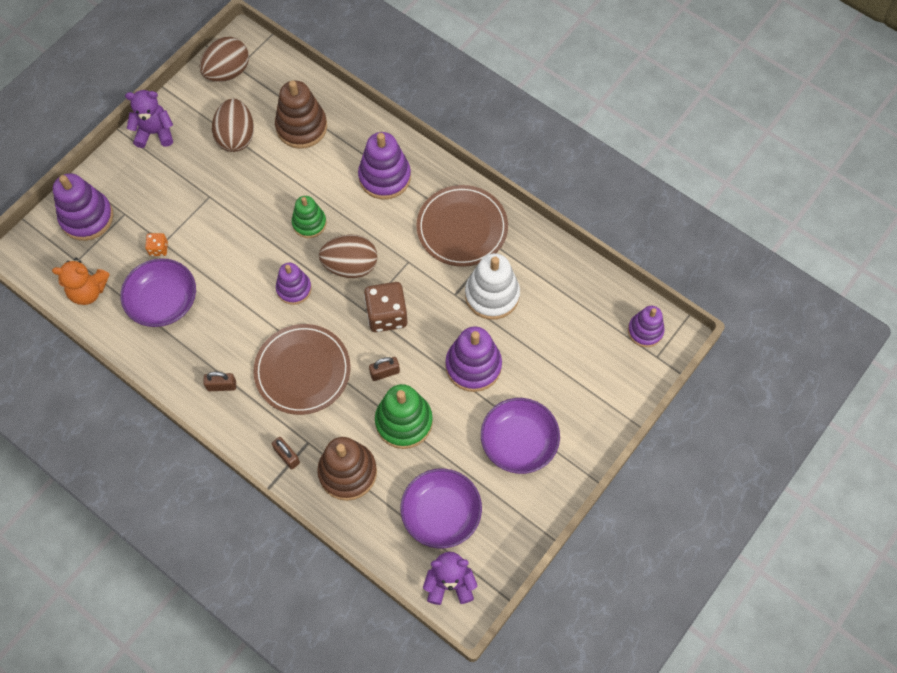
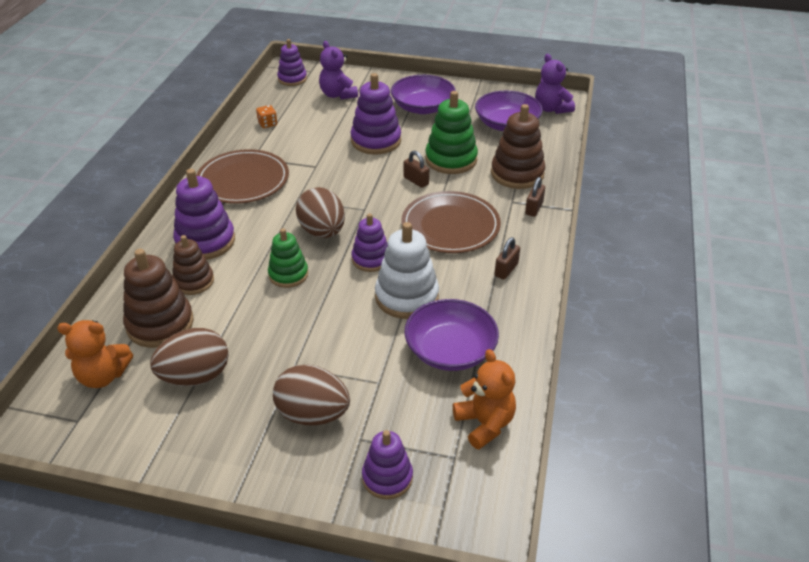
camera: 115 degrees left, 25 degrees down
(87, 217) = (387, 477): purple stacking toy -> purple stacking toy, size x0.64
(155, 133) = (219, 464): purple teddy bear -> purple teddy bear (338, 95)
(158, 249) = (389, 383): orange dice -> orange dice (267, 124)
(222, 386) = (506, 270): brown padlock -> brown padlock turned 60 degrees clockwise
(227, 72) = (88, 428): brown egg -> brown egg (313, 414)
(269, 86) = (103, 376): none -> orange teddy bear
(338, 158) = (194, 281): none -> brown stacking toy
(386, 315) = (360, 195): brown dice -> none
(492, 295) = (304, 148): white stacking toy -> white stacking toy (406, 297)

